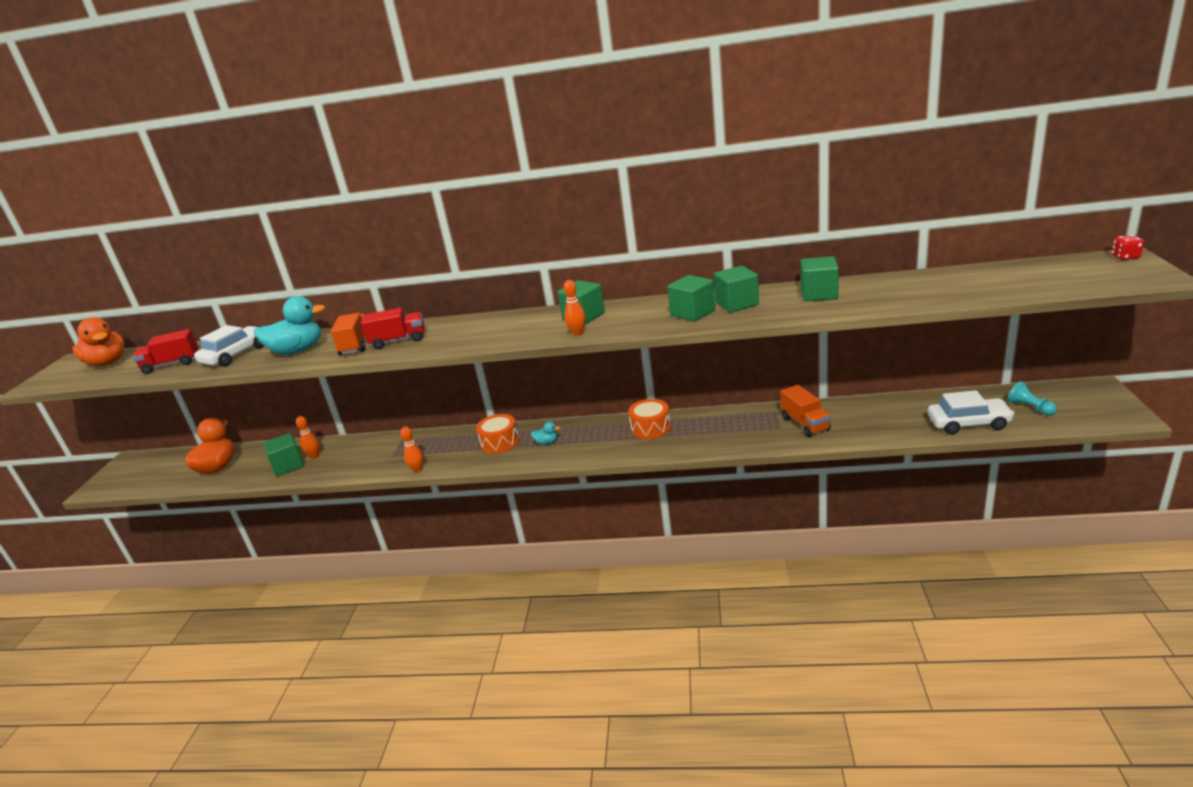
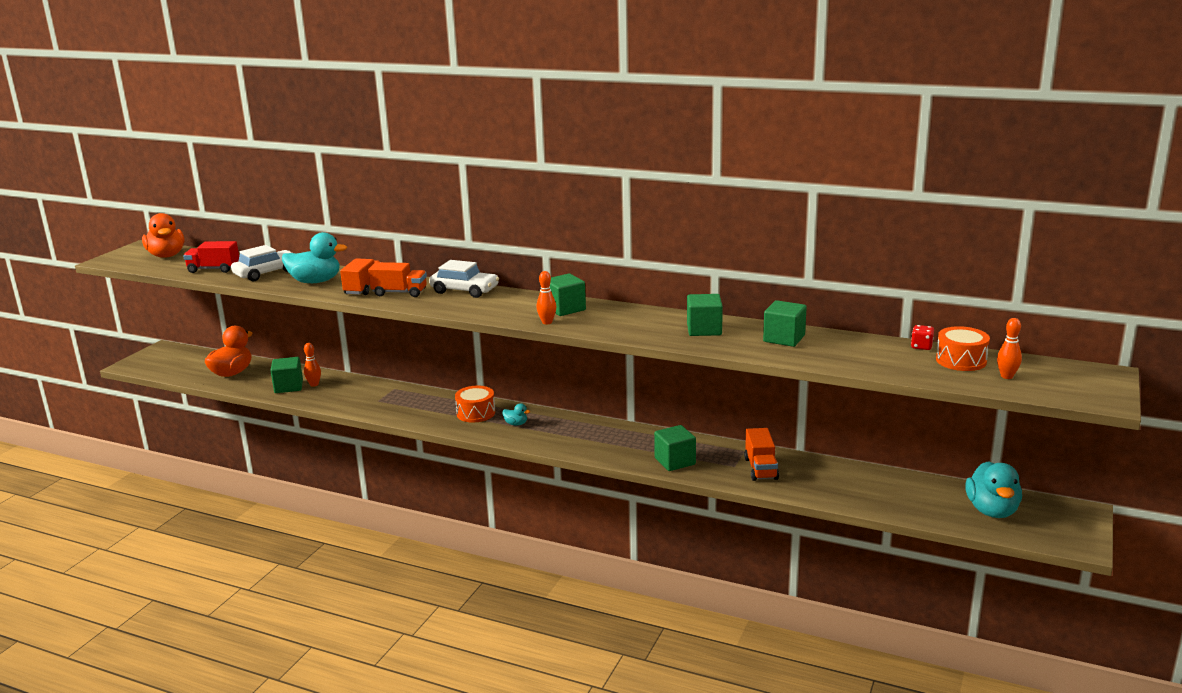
camera: 15 degrees right, 5 degrees down
(398, 341) = (399, 293): red truck -> orange truck
(417, 469) = (392, 418): orange bowling pin -> orange bowling pin (1006, 376)
(650, 428) = (617, 435): orange drum -> orange drum (961, 360)
(692, 313) = (658, 328): green cube -> green cube (675, 461)
(968, 423) = (916, 508): white car -> white car (464, 290)
(1030, 407) = (992, 511): turquoise pawn -> turquoise duck
(1125, 257) = (1105, 373): red dice -> red dice (921, 346)

